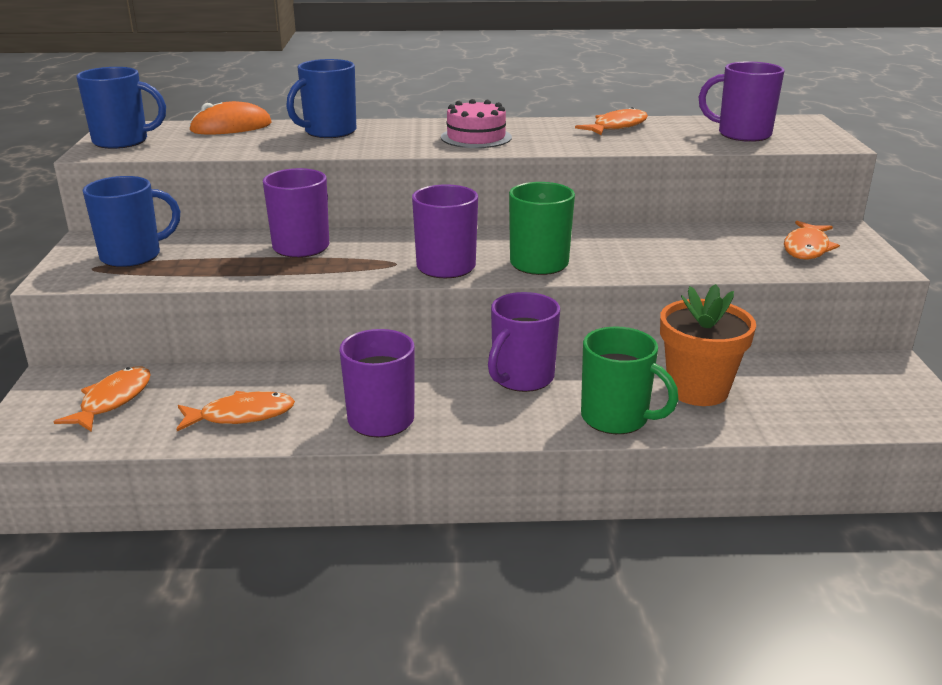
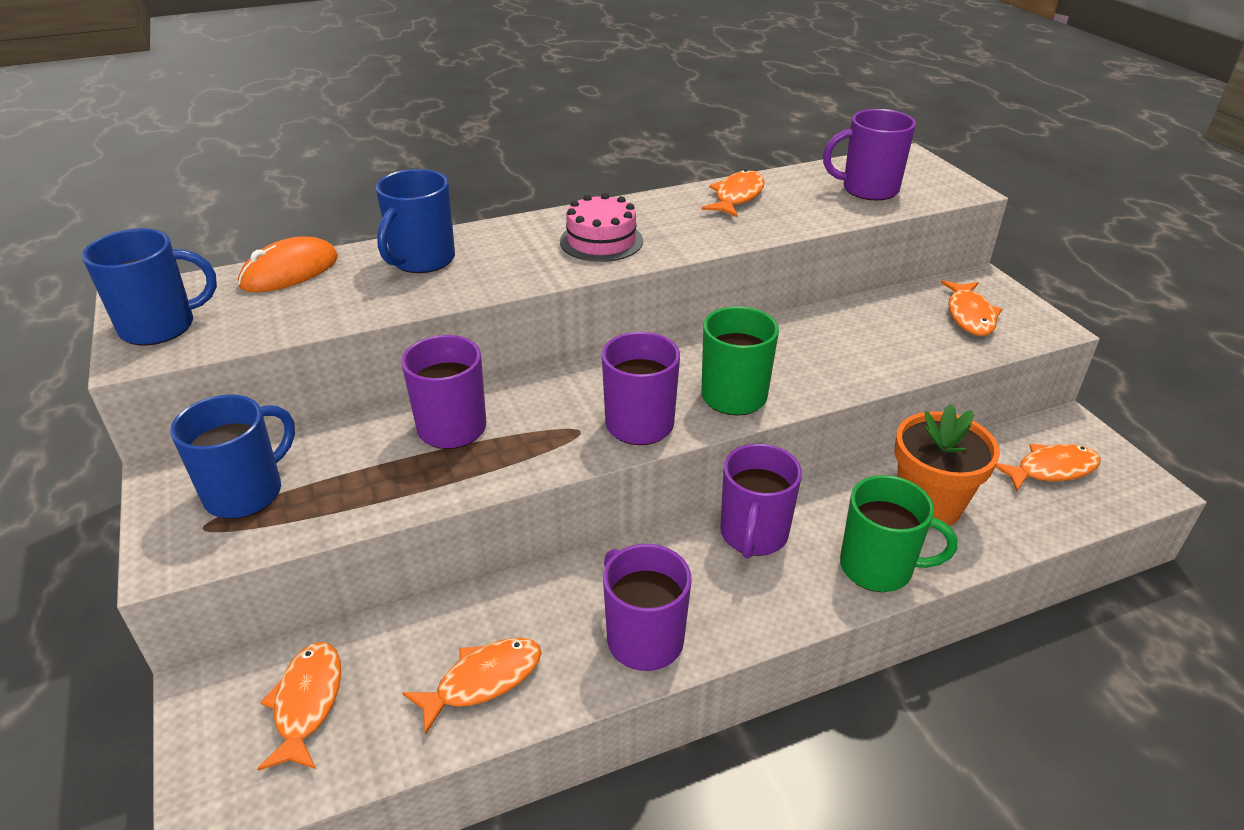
camera: 20 degrees left, 10 degrees up
(843, 389) = (1051, 469): none -> orange fish

